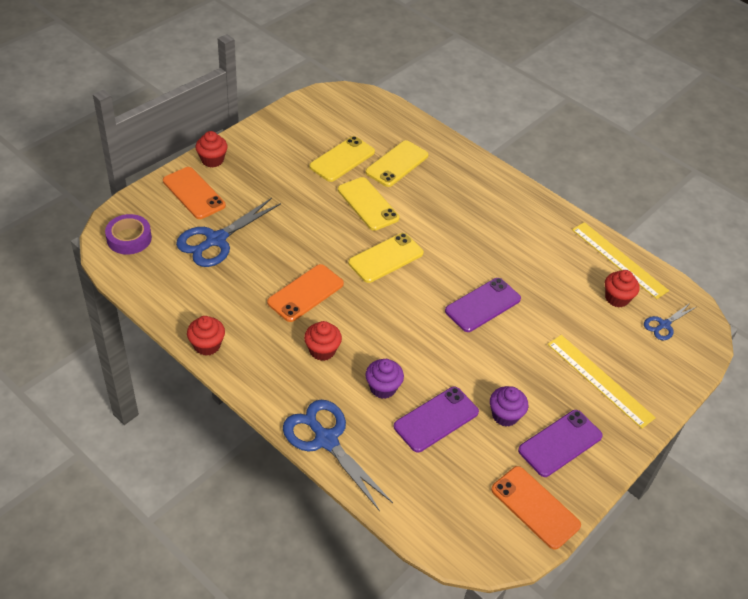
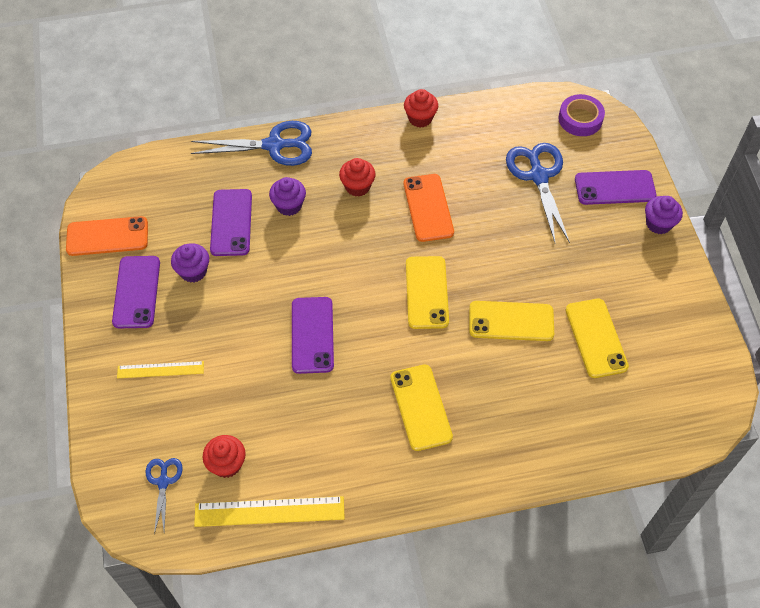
camera: 130 degrees right, 10 degrees up
(194, 193) = (615, 188): orange phone -> purple phone
(212, 160) = (658, 224): red cupcake -> purple cupcake
(397, 164) = (558, 387): yellow phone -> yellow phone (420, 407)
(600, 380) = (160, 370): yellow ruler -> yellow ruler, size x0.62

